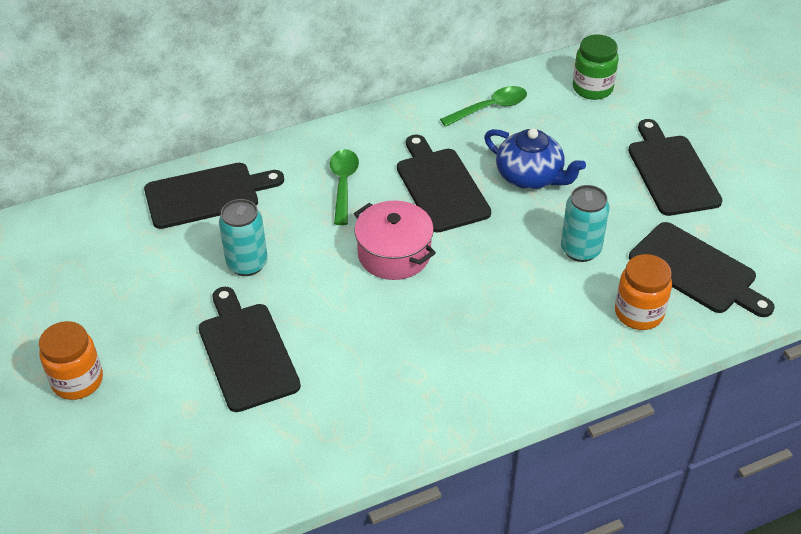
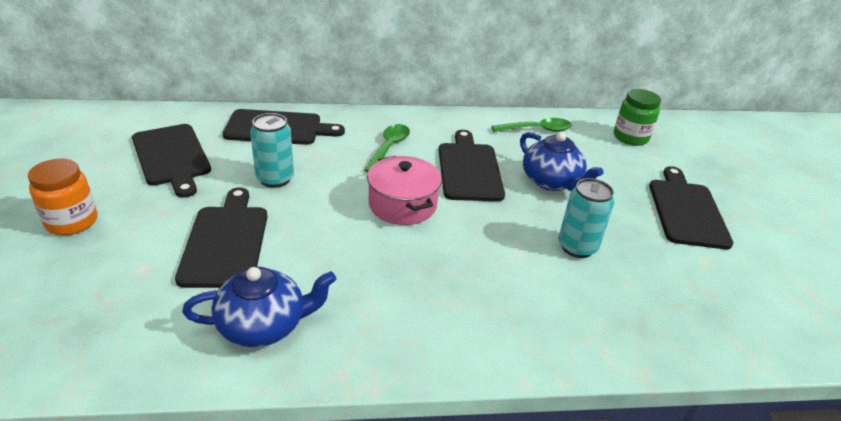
camera: 15 degrees right, 10 degrees down
(336, 422) = (264, 325): none -> blue teapot
(639, 313) = (618, 317): orange jar -> none
(696, 270) = (691, 296): black cutting board -> black cutting board (172, 157)

